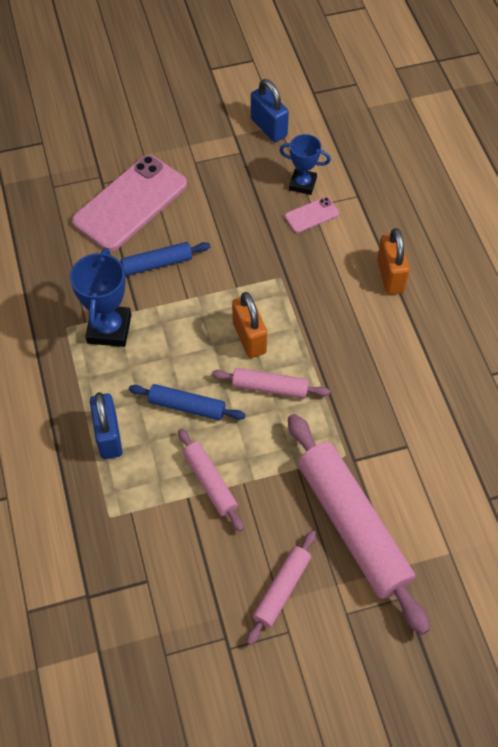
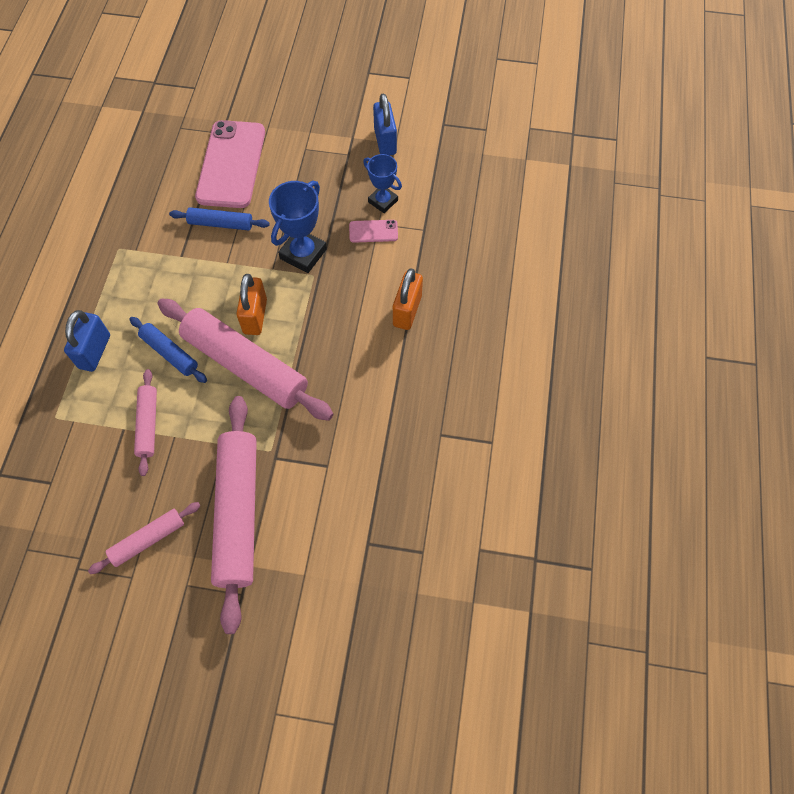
camera: 25 degrees right, 5 degrees up
(109, 329) = (150, 263): blue trophy -> blue trophy (303, 254)
(130, 203) = (231, 164): pink phone -> pink phone turned 60 degrees counterclockwise
(270, 387) = (245, 366): pink rolling pin -> pink rolling pin, size x1.99

